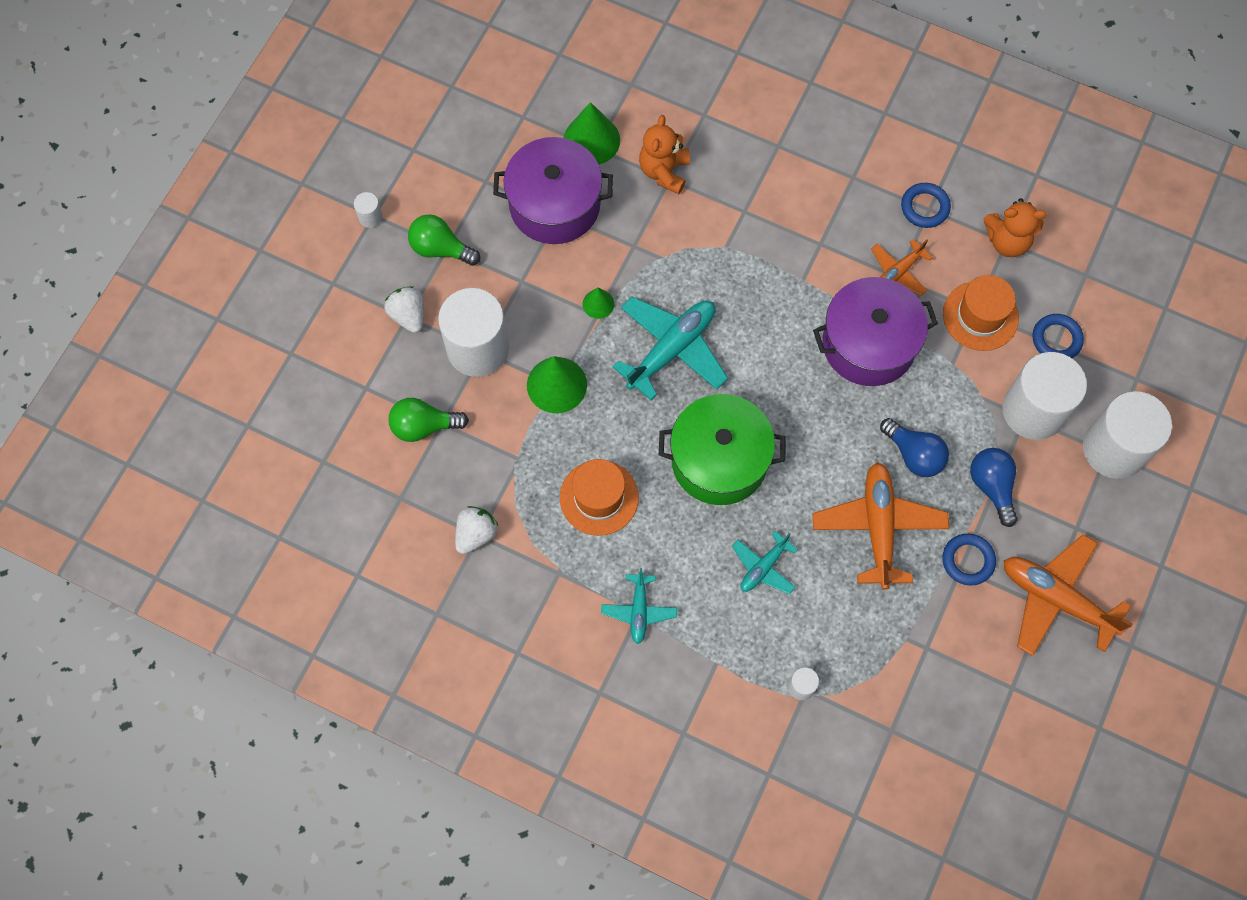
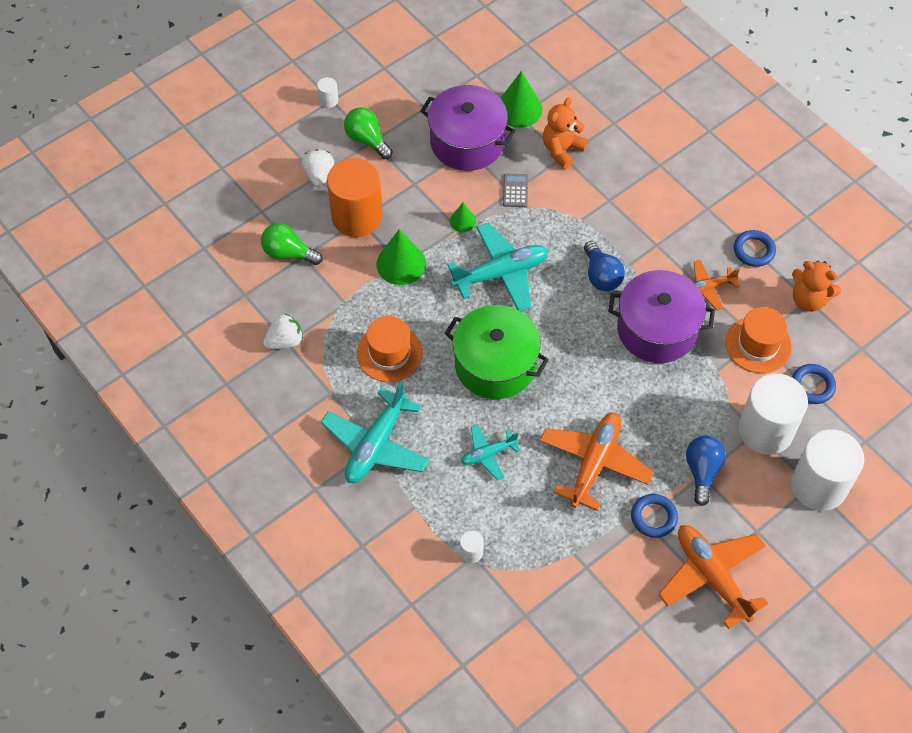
camera: 25 degrees right, 10 degrees down
(478, 348) = (357, 216): white cylinder -> orange cylinder
(637, 242) = (515, 191): none -> grey calculator
(639, 611) = (376, 444): turquoise plane -> turquoise plane, size x1.82
(914, 455) = (651, 423): blue light bulb -> blue light bulb (601, 275)

